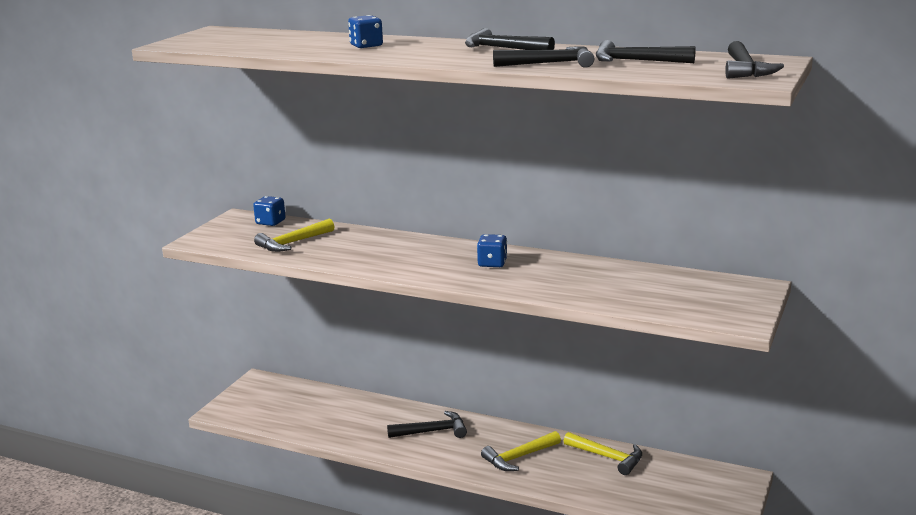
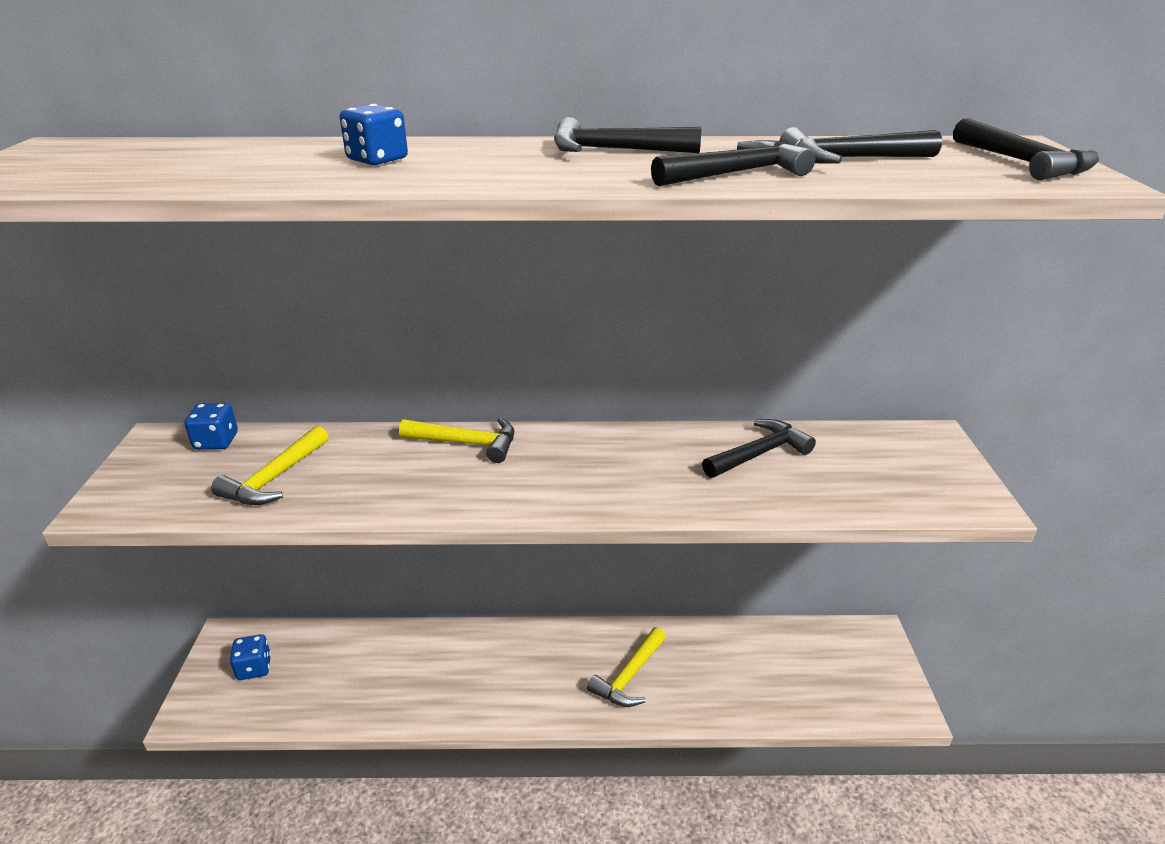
camera: 25 degrees left, 10 degrees up
(433, 431) = (503, 663): black hammer -> black hammer (759, 453)
(492, 263) = (594, 461): blue dice -> blue dice (254, 668)
(608, 457) = (726, 645): yellow hammer -> yellow hammer (467, 443)

